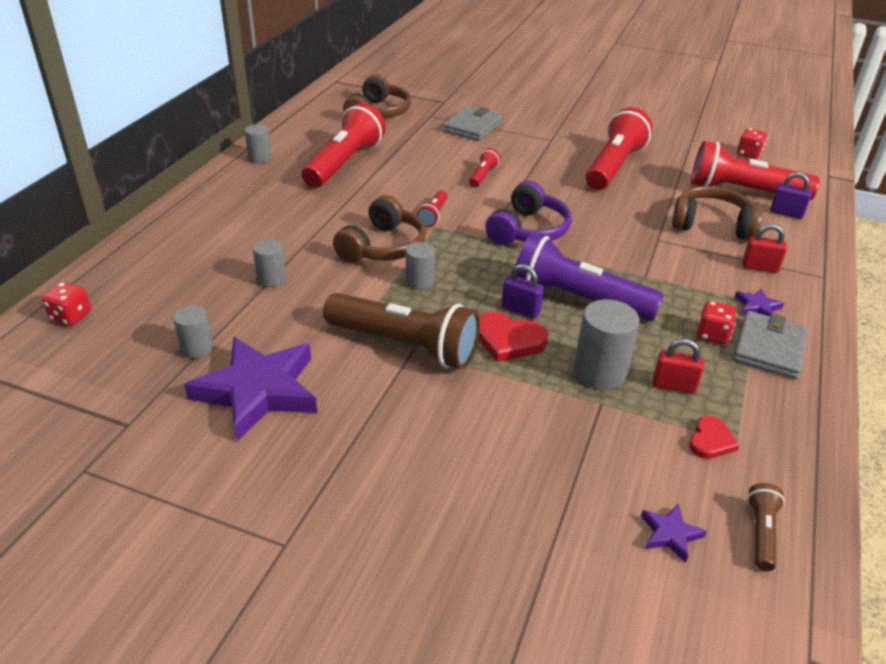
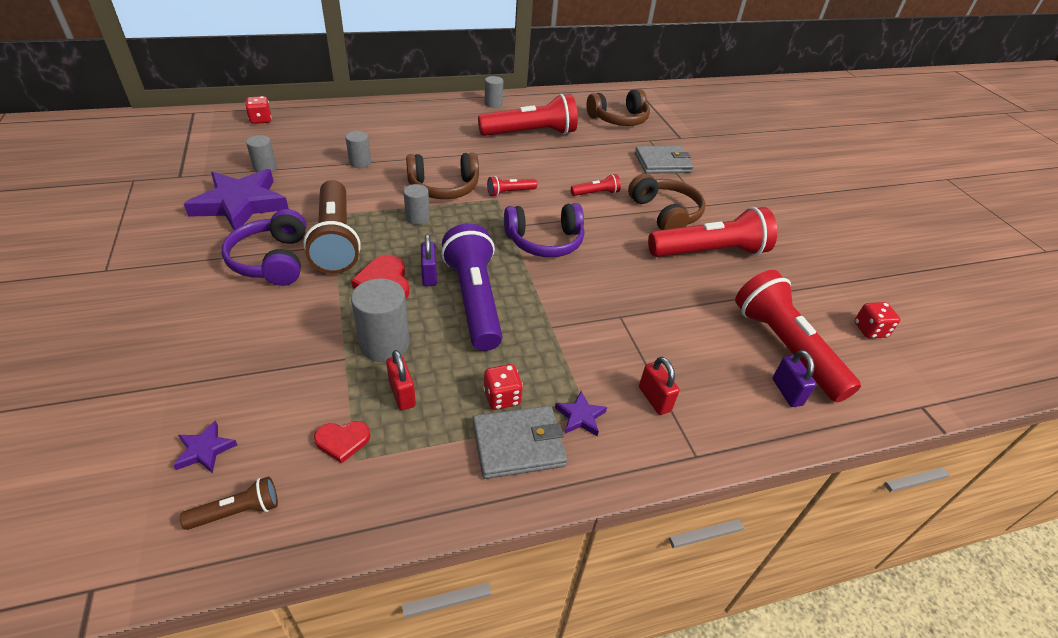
camera: 50 degrees right, 5 degrees up
(399, 400) = (272, 260): none -> purple headphones
(712, 224) = (691, 343): brown headphones -> brown headphones (665, 214)

